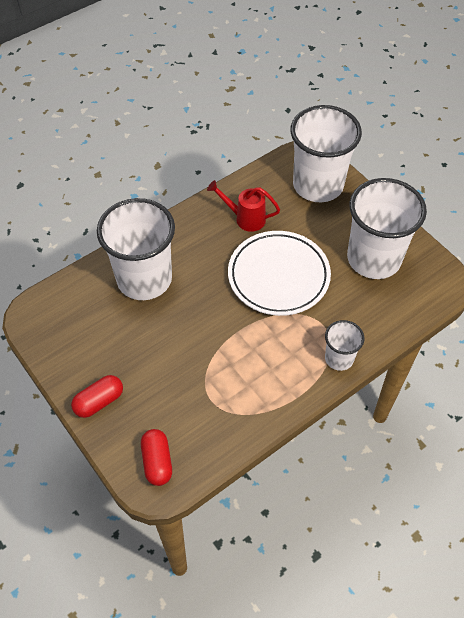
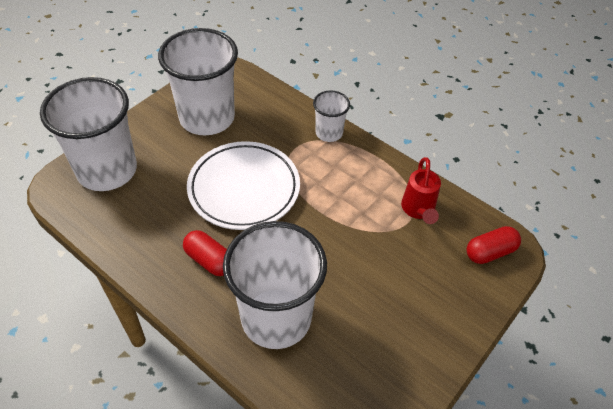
camera: 105 degrees left, 5 degrees down
(99, 401) = (451, 322): red capsule -> red capsule (209, 260)
(245, 218) = (165, 231): red watering can -> red watering can (418, 210)

